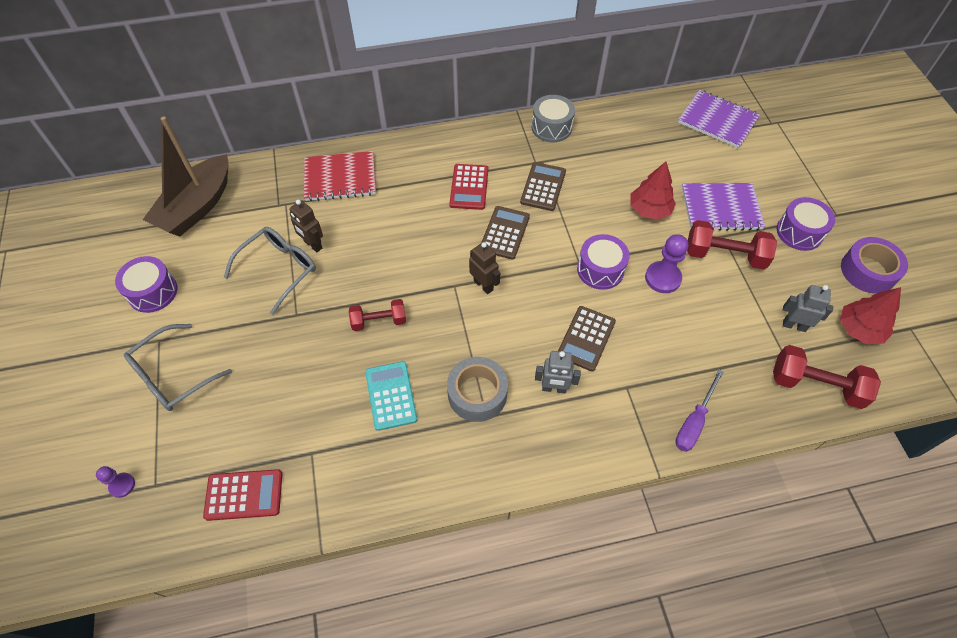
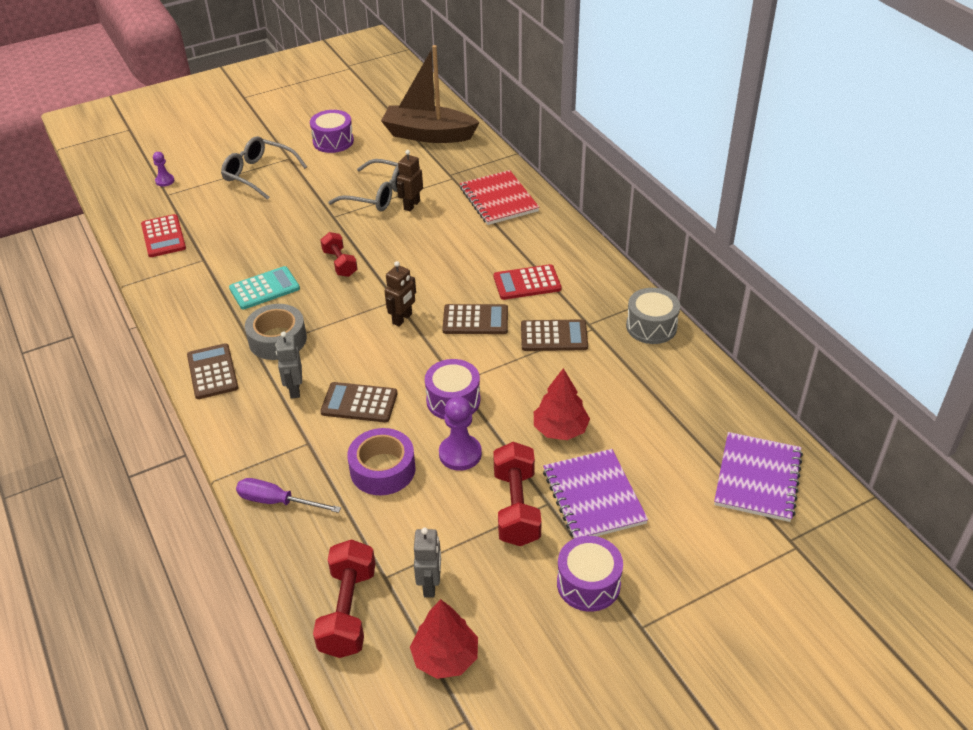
camera: 75 degrees right, 15 degrees down
(506, 461) = (212, 372): none -> brown calculator
(868, 271) = (550, 667): purple tape -> purple tape (382, 469)

